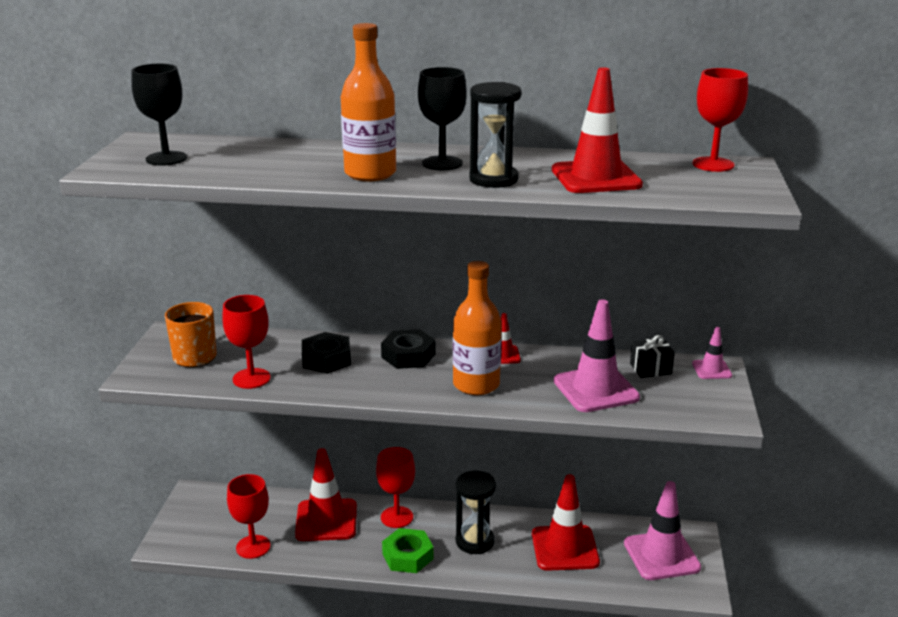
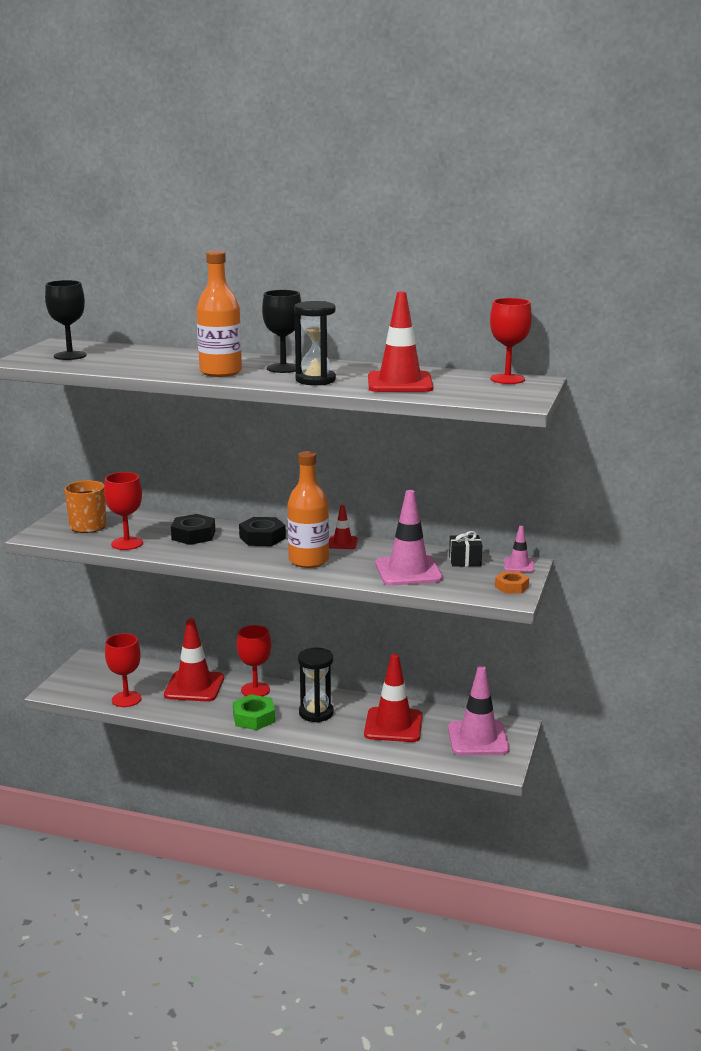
camera: 10 degrees right, 5 degrees down
(720, 401) = (511, 587): none -> orange nut

